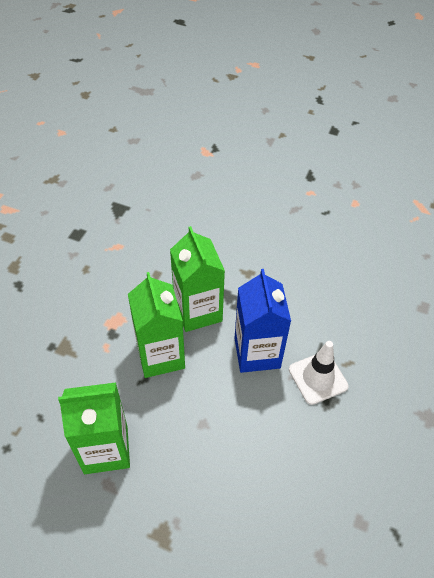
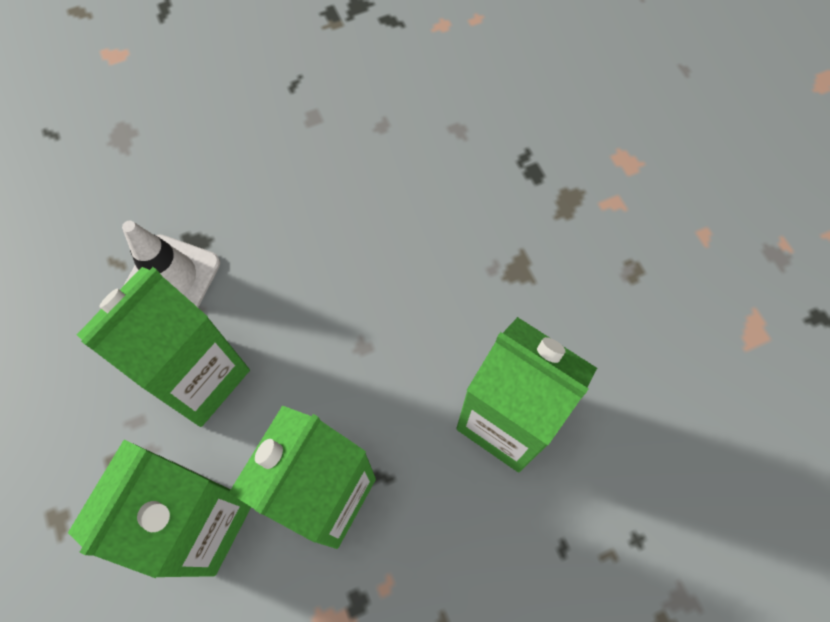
camera: 135 degrees left, 15 degrees up
(257, 353) = (199, 377): blue carton -> green carton

